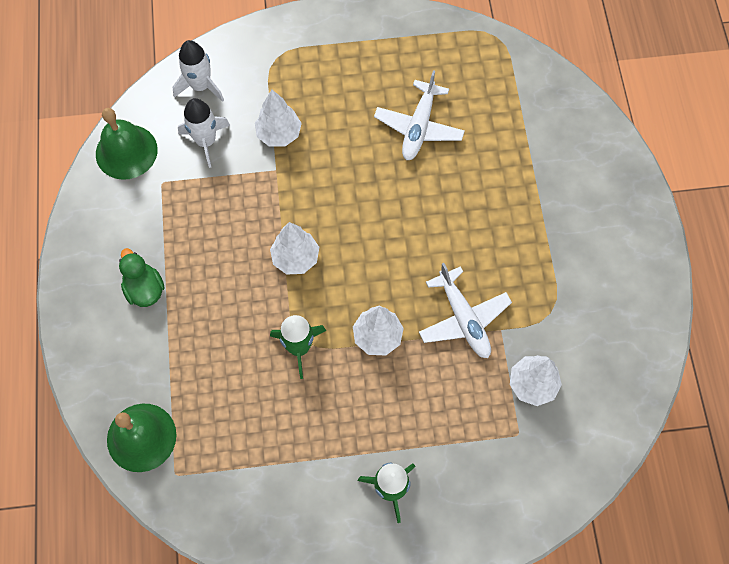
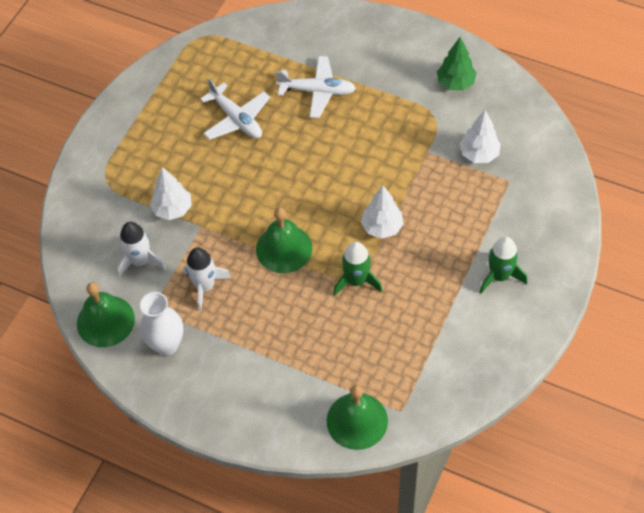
camera: 55 degrees left, 10 degrees down
(130, 217) = (166, 345): none -> white vase
(145, 289) = (236, 362): green duck -> none
(201, 86) = (88, 241): white rocket -> white rocket (205, 286)
(295, 258) = (284, 248): white tree -> green bell
(463, 319) = (404, 169): white plane -> white plane (317, 91)
(610, 309) = (455, 83): none -> green tree

